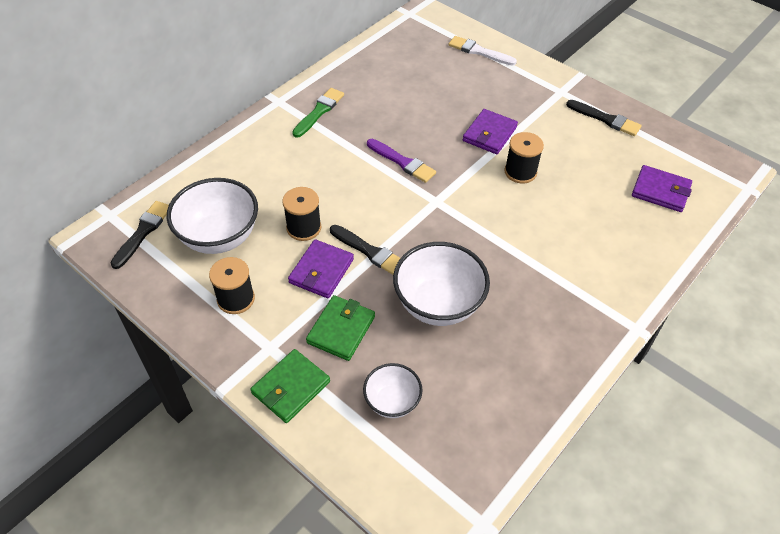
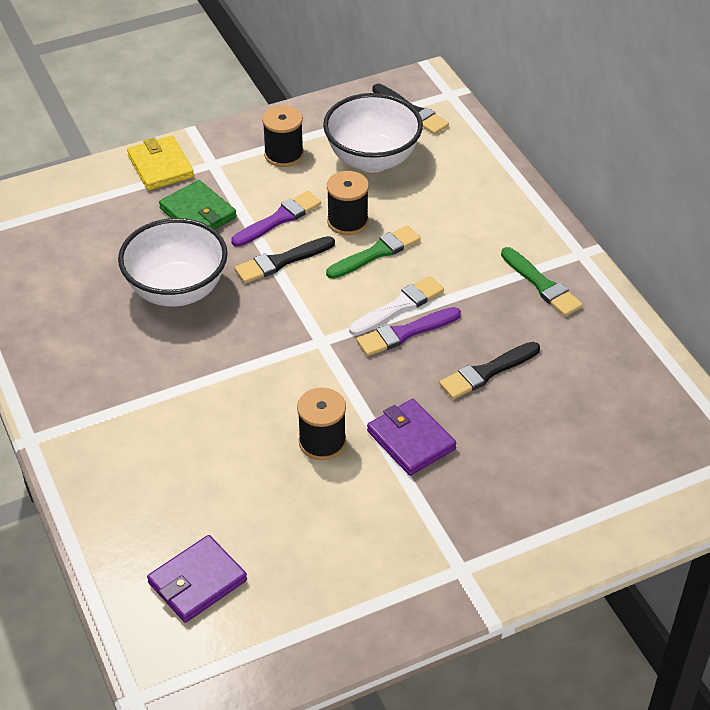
camera: 115 degrees right, 5 degrees down
(291, 387) = (160, 166): green wallet -> yellow wallet
(321, 271) = (279, 219): purple wallet -> purple brush
(331, 200) = (376, 253): none -> green brush
(392, 401) = (97, 223): white bowl -> none
(479, 51) = (607, 506): white brush -> white brush (399, 306)
(606, 119) = (370, 595): black brush -> black brush (487, 372)

